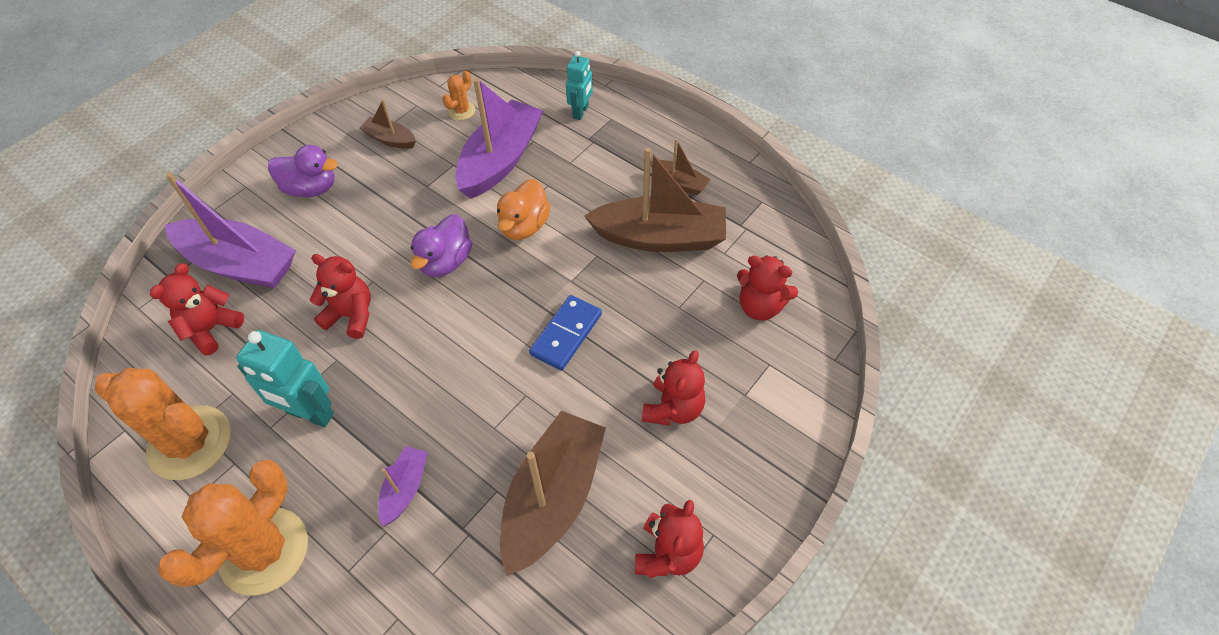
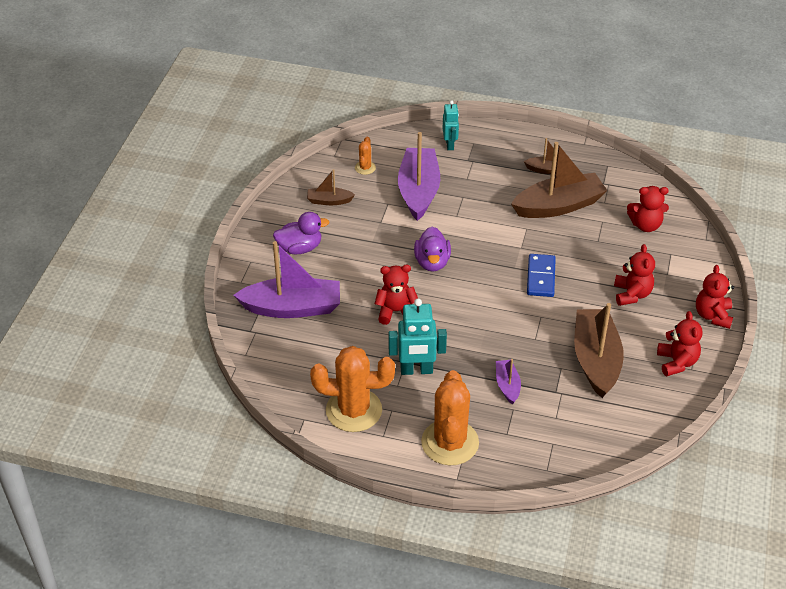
camera: 25 degrees left, 10 degrees down
(211, 329) = (309, 349): red teddy bear -> red teddy bear (712, 315)
(524, 226) = (467, 226): orange duck -> none

